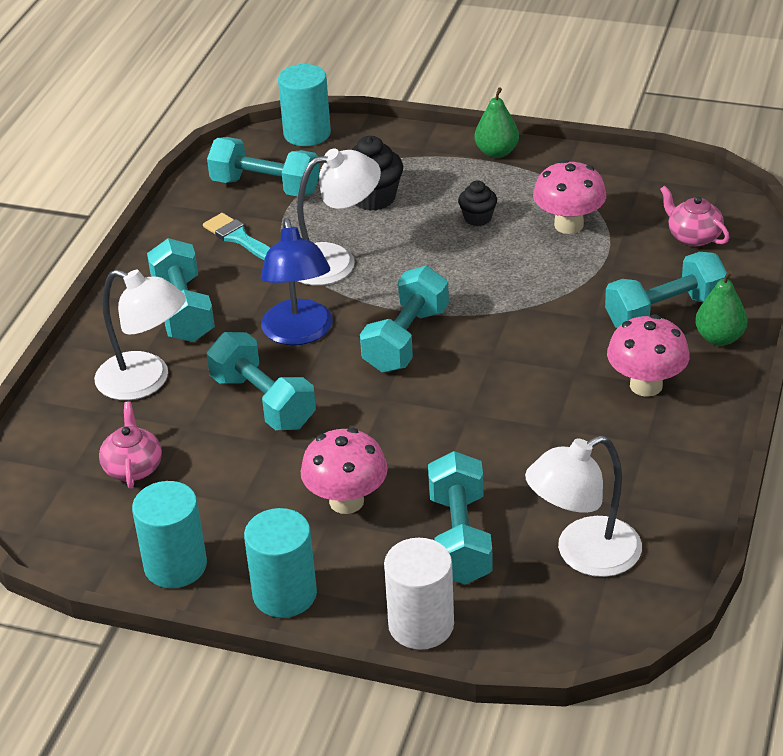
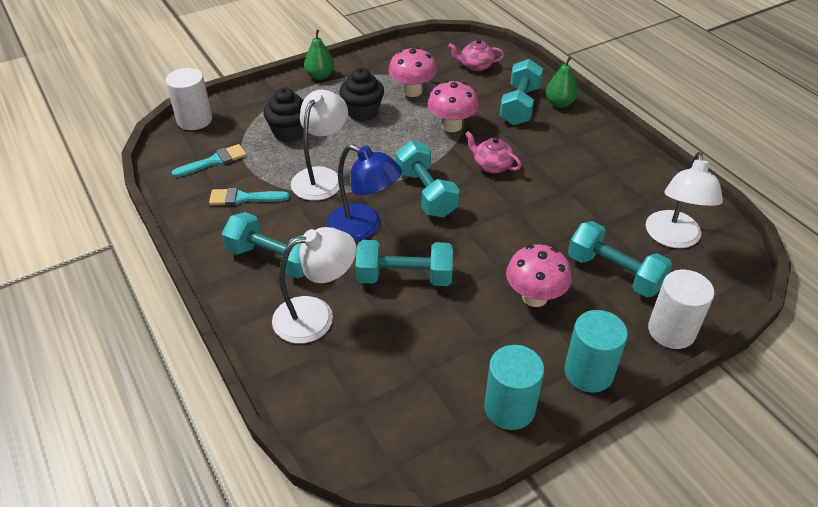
camera: 50 degrees left, 5 degrees up
(133, 467) = (391, 372): pink teapot -> pink teapot (491, 166)
(265, 187) = (214, 161): turquoise dumbbell -> turquoise brush
(307, 134) = (194, 120): turquoise cylinder -> white cylinder
(478, 218) = (362, 112): black cupcake -> black cupcake, size x1.65
(646, 385) = (567, 143): pink mushroom -> pink mushroom (452, 126)

